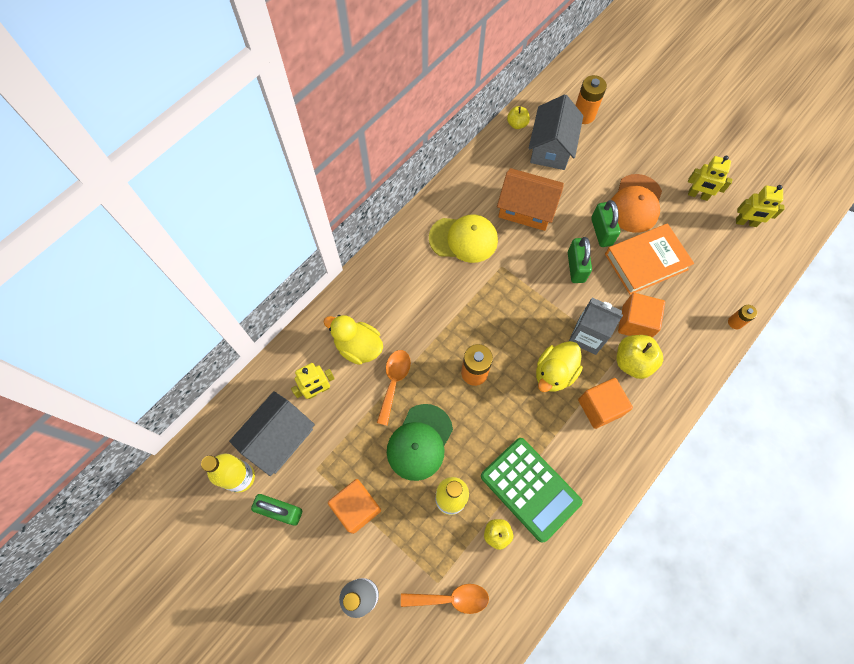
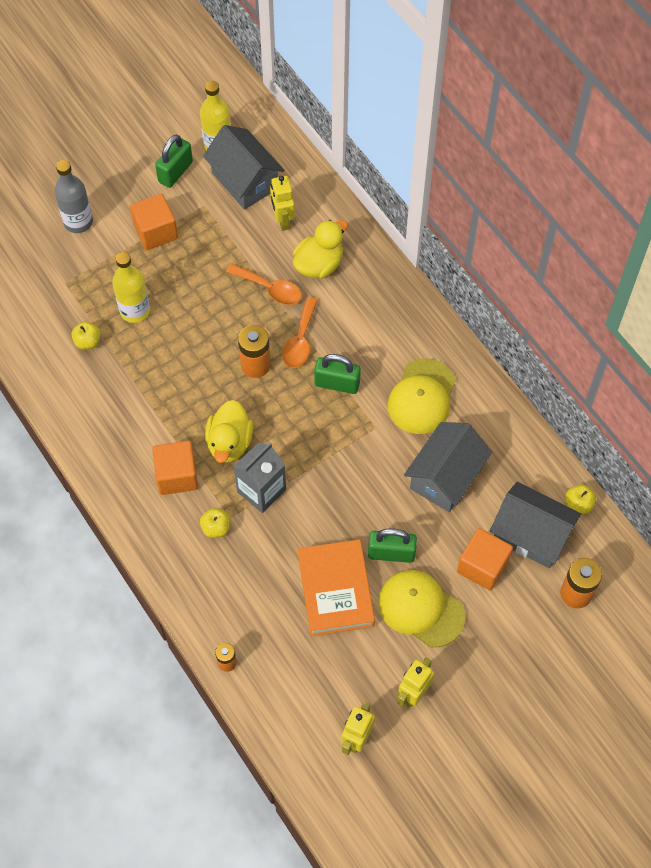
camera: 105 degrees right, 5 degrees down
(419, 442) = (199, 297): green cap -> none
(451, 598) = (47, 289): orange spoon -> orange spoon (300, 340)
(526, 209) = (445, 477): orange house -> grey house
(530, 489) = (118, 383): green calculator -> none
(554, 373) = (229, 443): yellow duck -> yellow duck turned 135 degrees counterclockwise
(576, 267) = (351, 507): green padlock -> green padlock (337, 383)
(632, 362) = (216, 528): yellow apple -> yellow apple, size x0.60
(635, 204) = (420, 609): orange cap -> yellow cap
(635, 323) = (261, 548): orange cube -> orange cube (482, 566)

